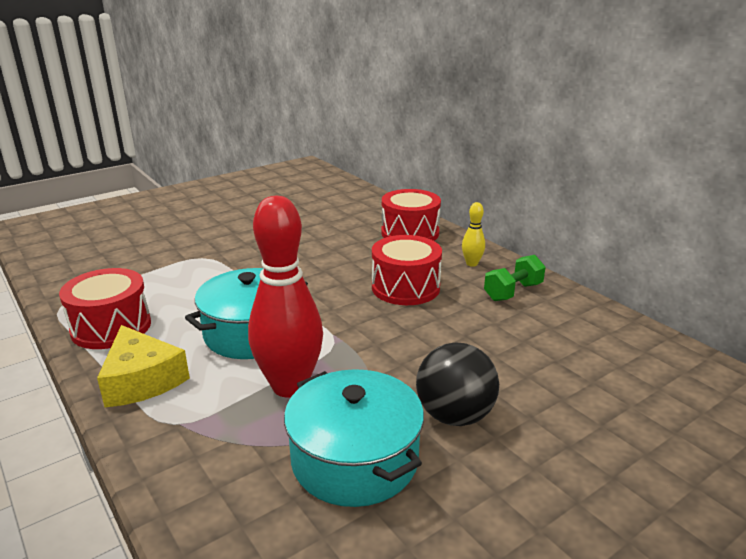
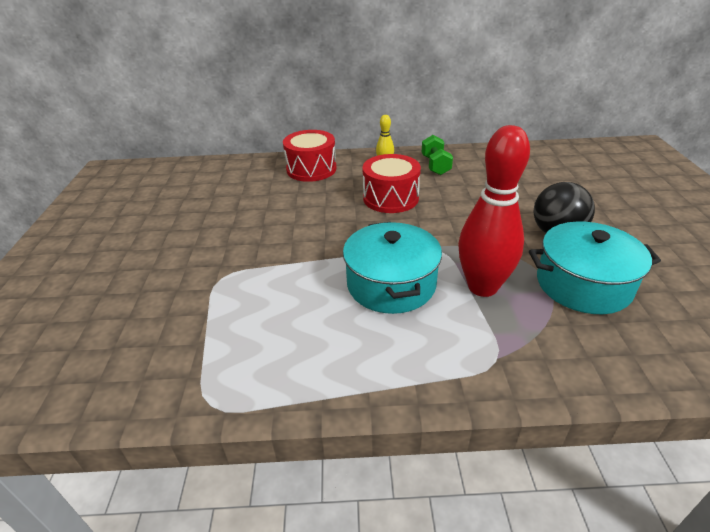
camera: 55 degrees left, 10 degrees up
(111, 327) = (300, 370): red drum -> none
(142, 380) = (417, 367): yellow cheese -> none

